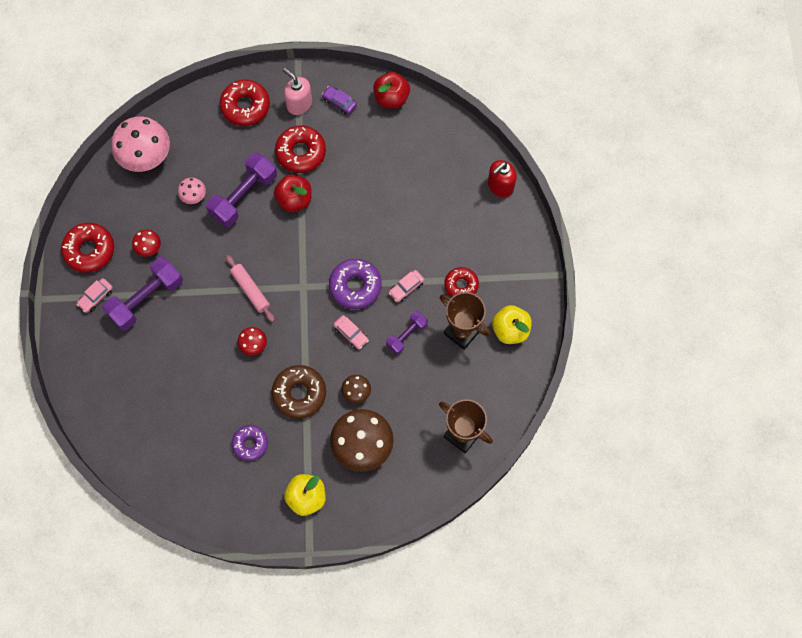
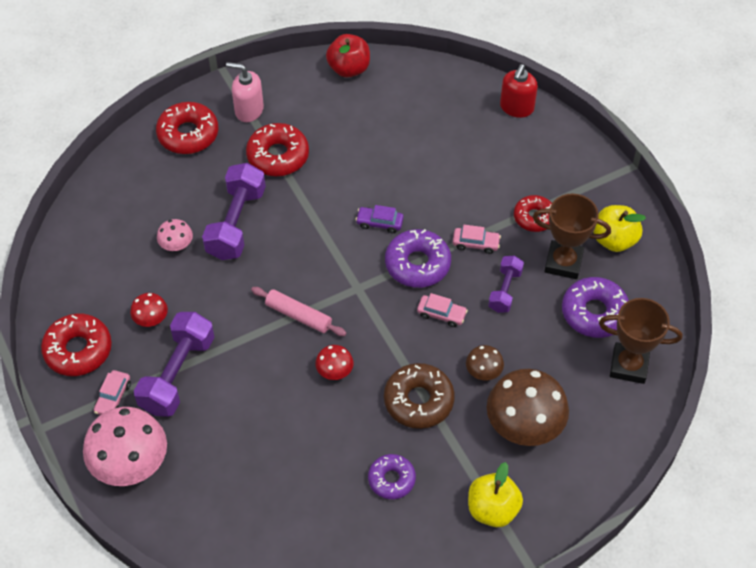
camera: 25 degrees left, 15 degrees down
(146, 156) = (96, 226): pink mushroom -> pink mushroom (130, 463)
(294, 200) = (297, 205): red apple -> none
(339, 102) = (293, 93): purple car -> purple car (379, 223)
(406, 288) = (476, 243): pink car -> pink car turned 105 degrees counterclockwise
(461, 382) = (594, 313): none -> purple donut

